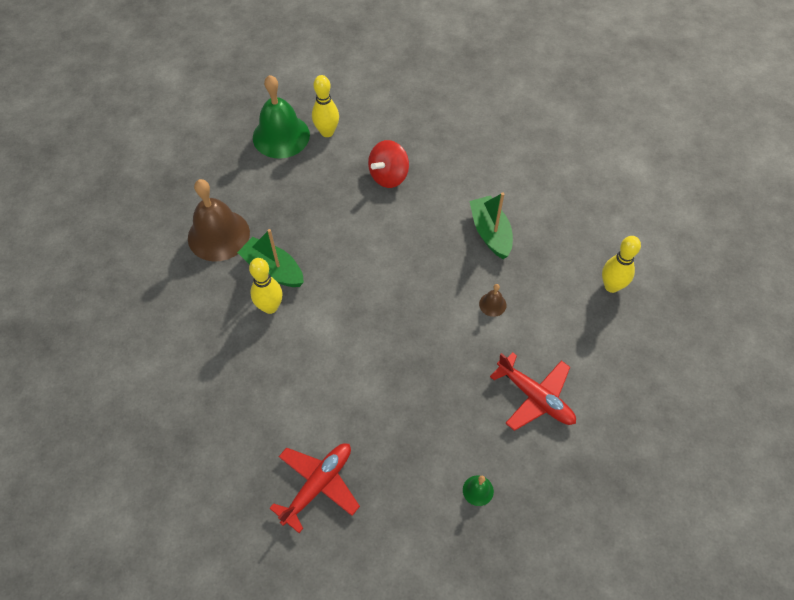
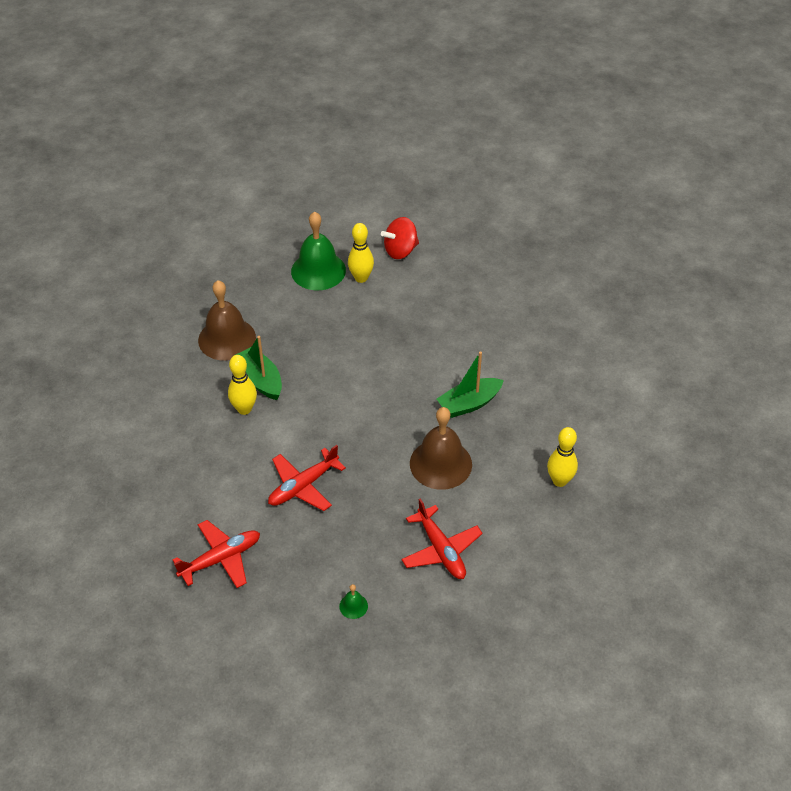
camera: 20 degrees right, 10 degrees down
(367, 373) = (303, 486): none -> red plane
(389, 176) = (399, 330): red spinning top -> red spinning top (400, 250)
(490, 232) = (469, 404): green boat -> green boat turned 120 degrees counterclockwise
(492, 304) = (440, 464): brown bell -> brown bell, size x2.38

